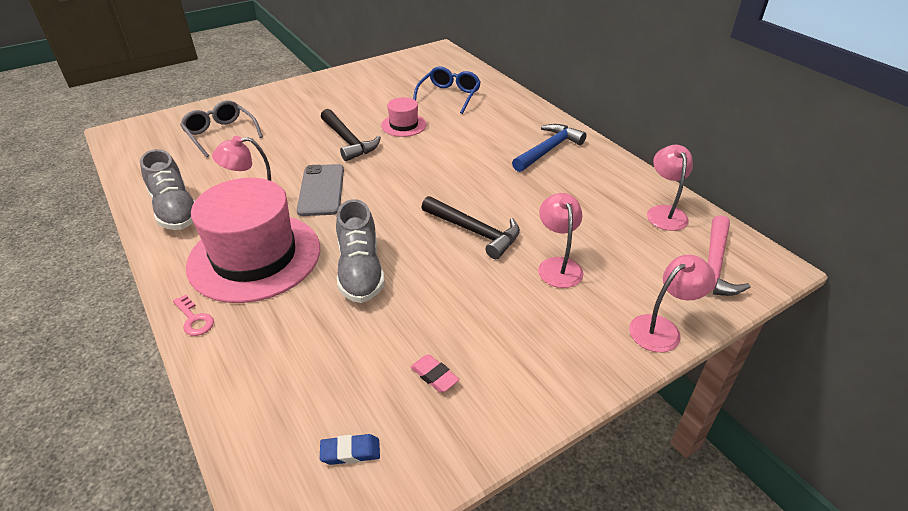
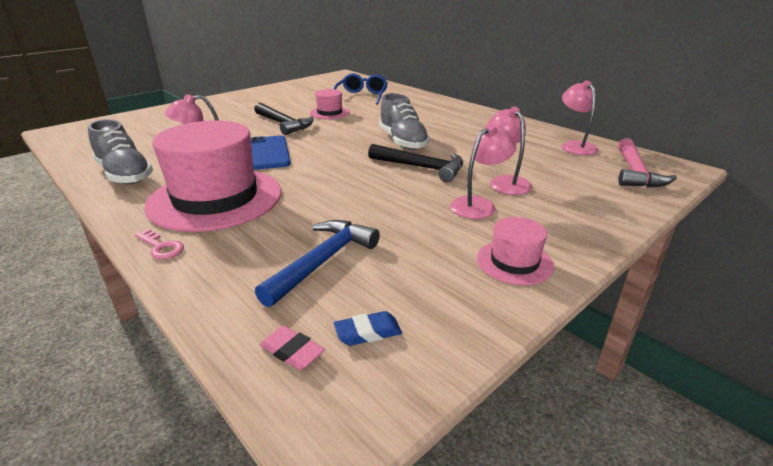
camera: 10 degrees left, 10 degrees down
(220, 134) = (161, 127): grey glasses -> none
(321, 190) = (269, 153): grey phone -> blue phone
(360, 271) = (325, 199): grey shoe -> grey shoe (403, 141)
(434, 376) = (430, 264): pink eraser -> pink eraser (292, 352)
(517, 385) = (514, 262): none -> pink hat
(548, 150) = (459, 119): blue hammer -> blue hammer (323, 261)
(662, 328) = (620, 212): pink lamp -> pink lamp (478, 204)

